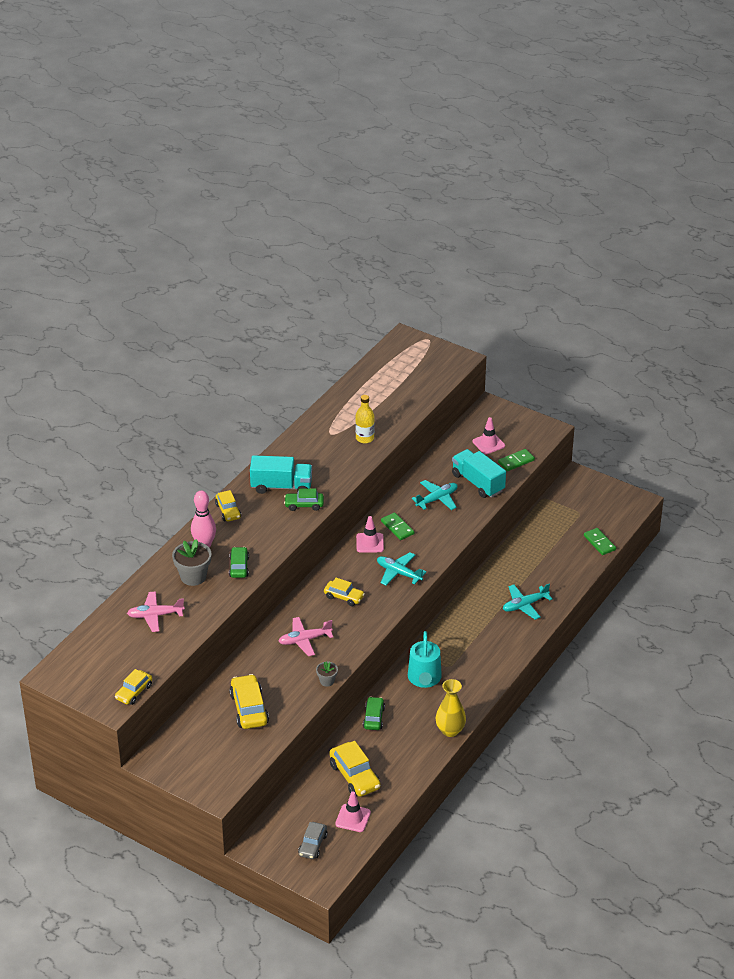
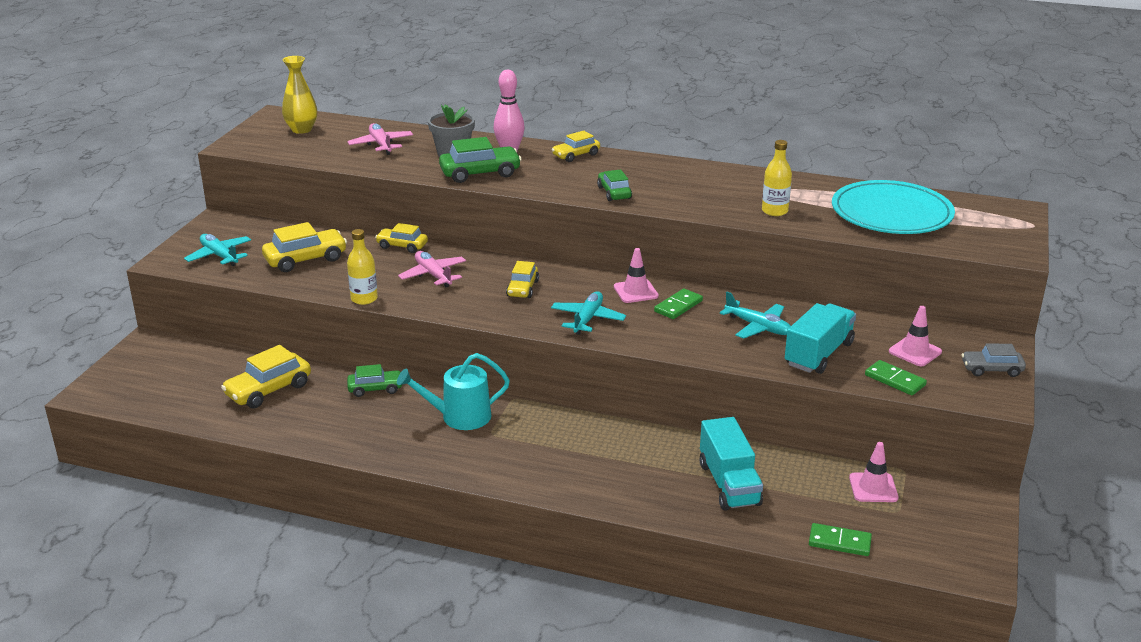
camera: 75 degrees right, 10 degrees down
(134, 692) = (256, 152): yellow car -> yellow car (402, 246)
(239, 567) = (480, 173): green car -> green car, size x1.57
(281, 486) = (640, 176): turquoise truck -> turquoise truck (729, 484)
(313, 845) = (150, 378): grey car -> grey car (991, 369)
(327, 681) = (364, 299): grey flower pot -> yellow bottle
(353, 818) = (195, 399): pink traffic cone -> pink traffic cone (873, 488)
(388, 390) = (891, 213): none -> turquoise plate
(450, 730) = (365, 452): yellow vase -> yellow vase (301, 129)
(525, 605) = (648, 484): turquoise plane -> turquoise plane (219, 256)
(599, 543) = (839, 542): green domino -> green domino turned 60 degrees clockwise

